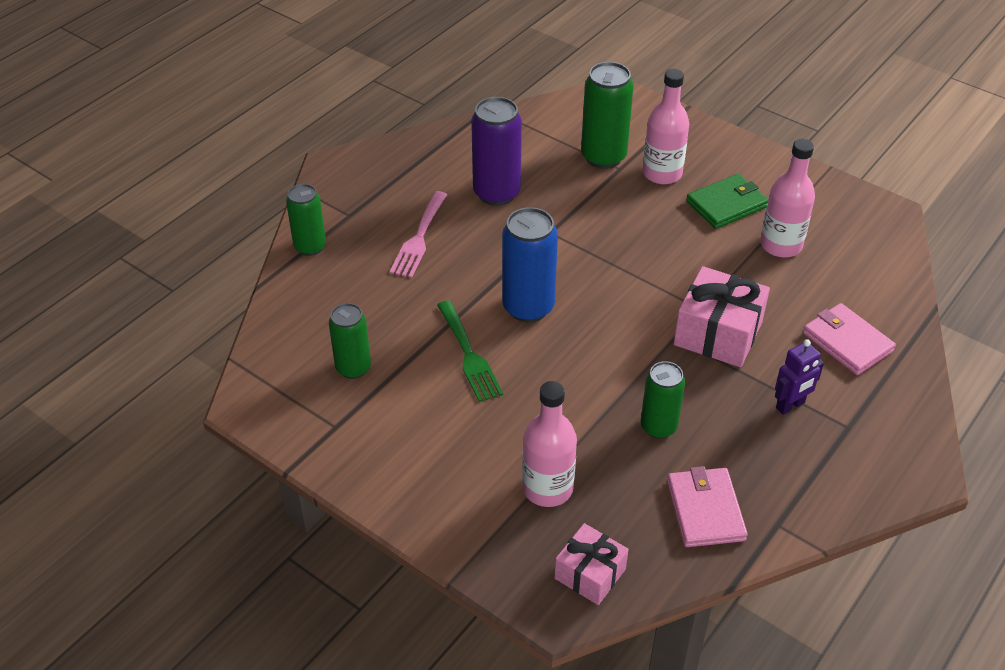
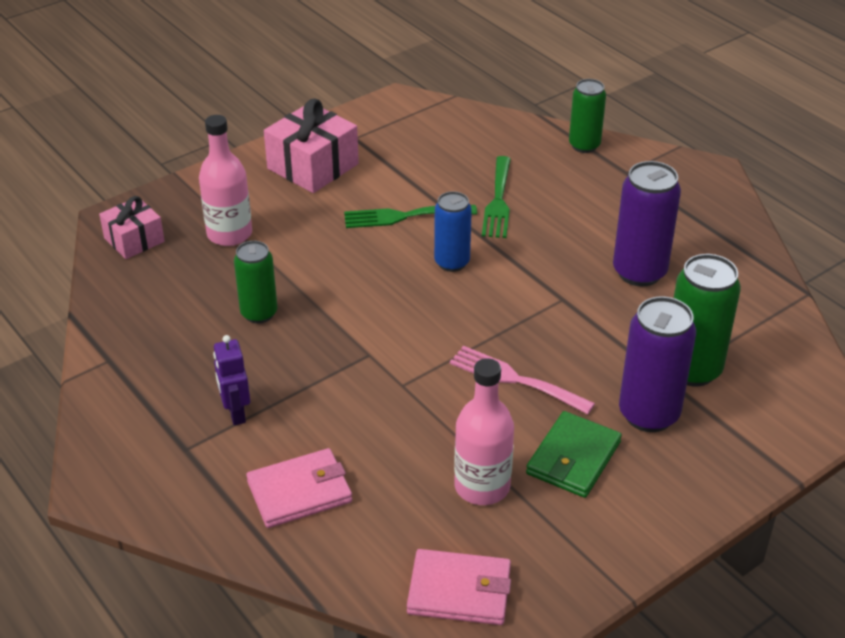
camera: 105 degrees right, 5 degrees down
(353, 368) = (416, 153): green can -> none
(419, 238) = (578, 210): pink fork -> pink fork (515, 379)
(422, 292) = (498, 201): none -> green fork
(528, 307) = (452, 262): blue can -> blue can, size x0.66
(662, 173) = (648, 414): pink bottle -> purple can
(705, 510) = (152, 319): pink wallet -> pink wallet (459, 591)
(718, 333) = (359, 388): pink gift -> pink gift (313, 166)
(726, 204) = (573, 458): green wallet -> green wallet turned 45 degrees clockwise

